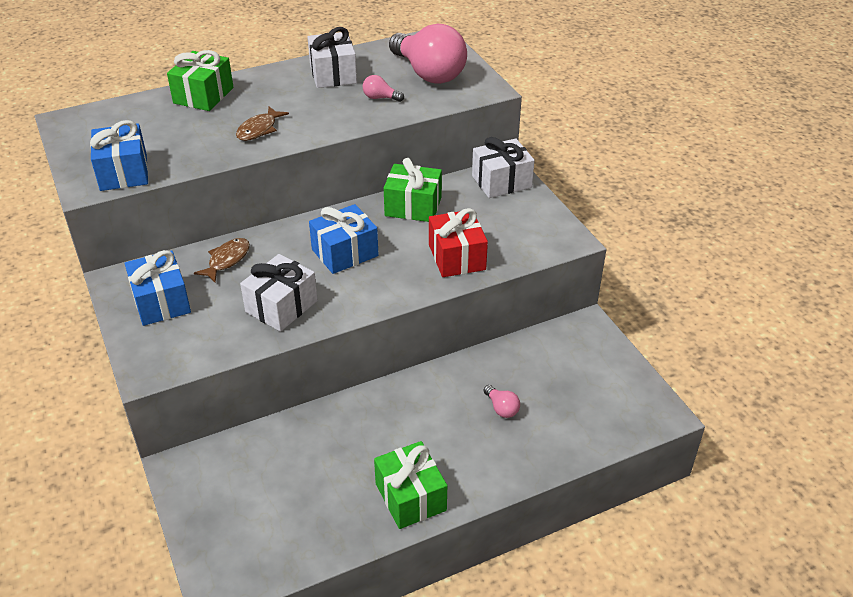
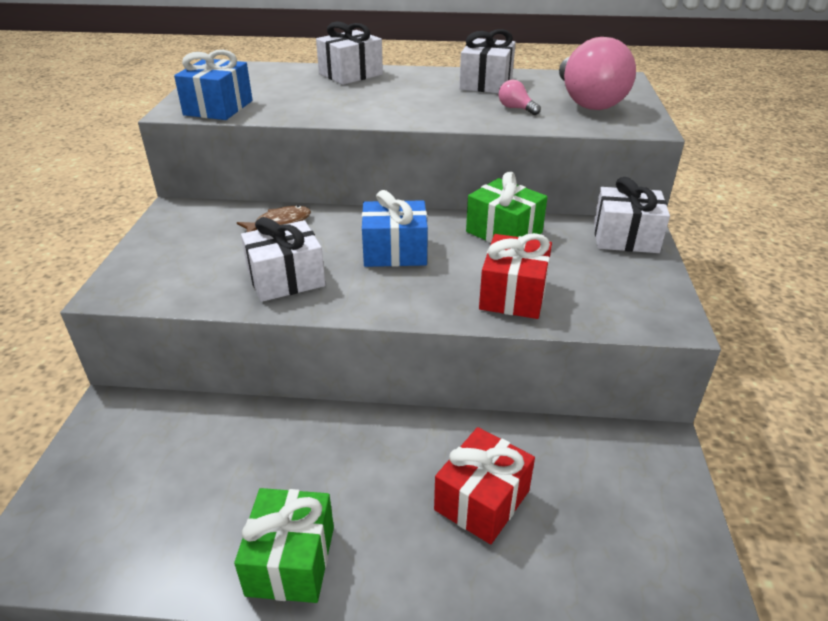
camera: 30 degrees right, 5 degrees down
(161, 302) = (188, 238): blue gift -> none
(203, 95) = (350, 74): green gift -> white gift
(259, 129) = (370, 106): brown fish -> none
(501, 408) = (482, 500): pink light bulb -> red gift

